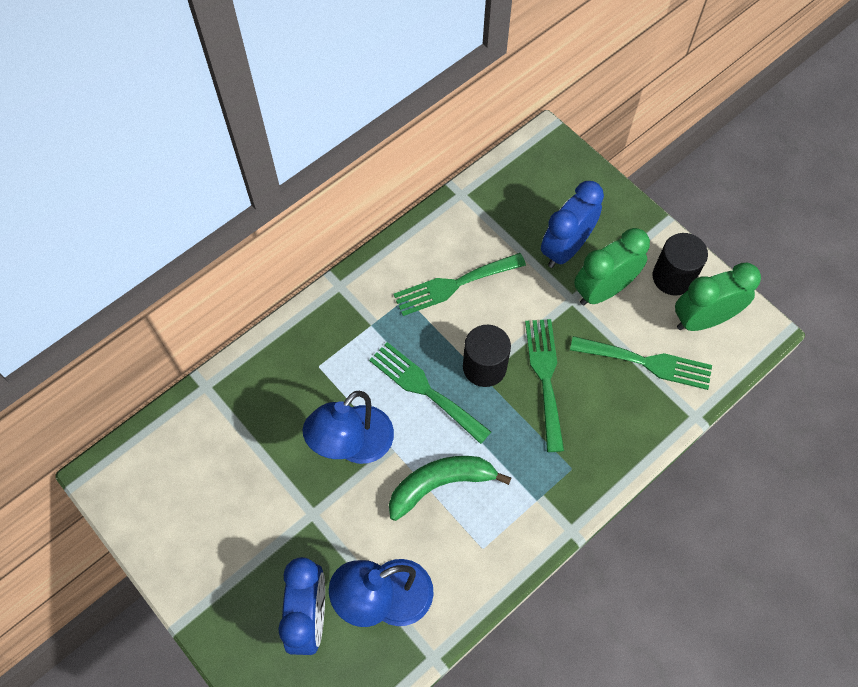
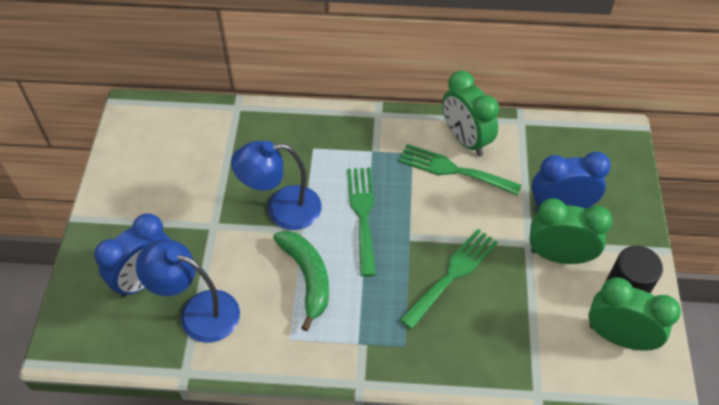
camera: 45 degrees right, 10 degrees down
(435, 249) = (465, 140): none -> green clock
(440, 484) = (307, 277): green banana -> green banana turned 45 degrees clockwise
(484, 367) = (417, 234): black cylinder -> none
(647, 362) = (539, 328): green fork -> none

